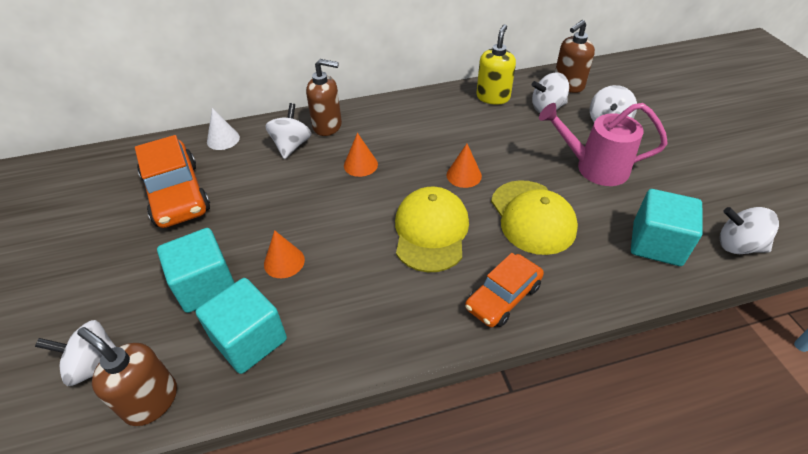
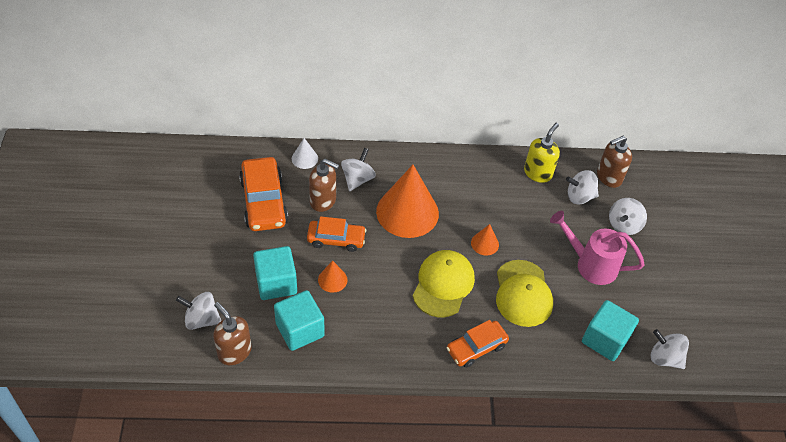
camera: 10 degrees right, 5 degrees up
(279, 213) = (336, 239): none -> orange car
(328, 126) = (390, 167): brown soap dispenser -> brown soap dispenser (323, 201)
(360, 165) = (407, 212): orange cone -> orange cone, size x2.27

